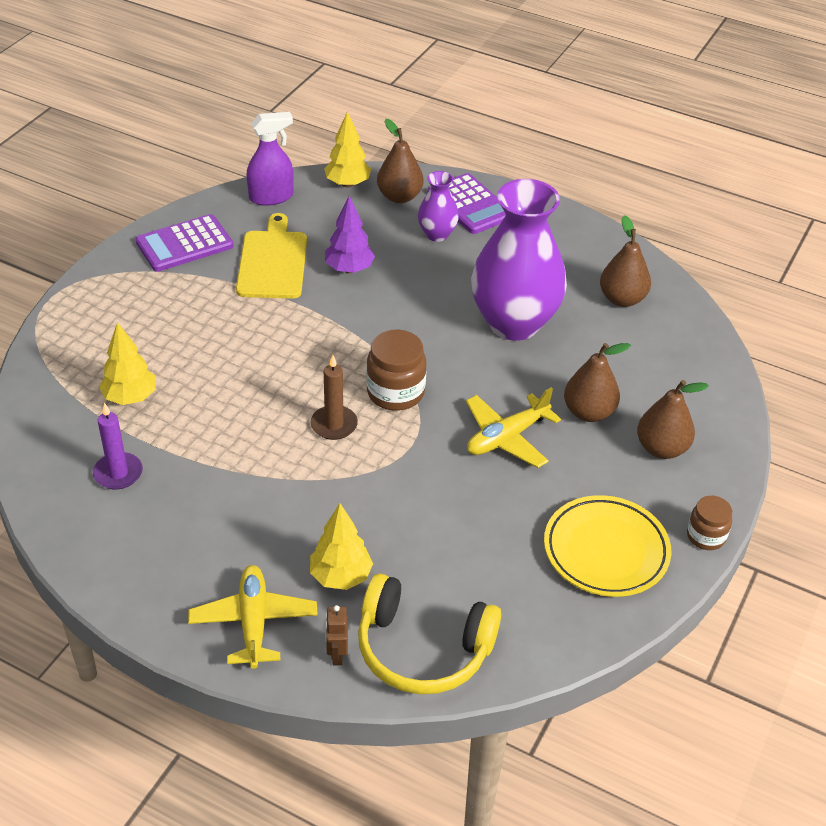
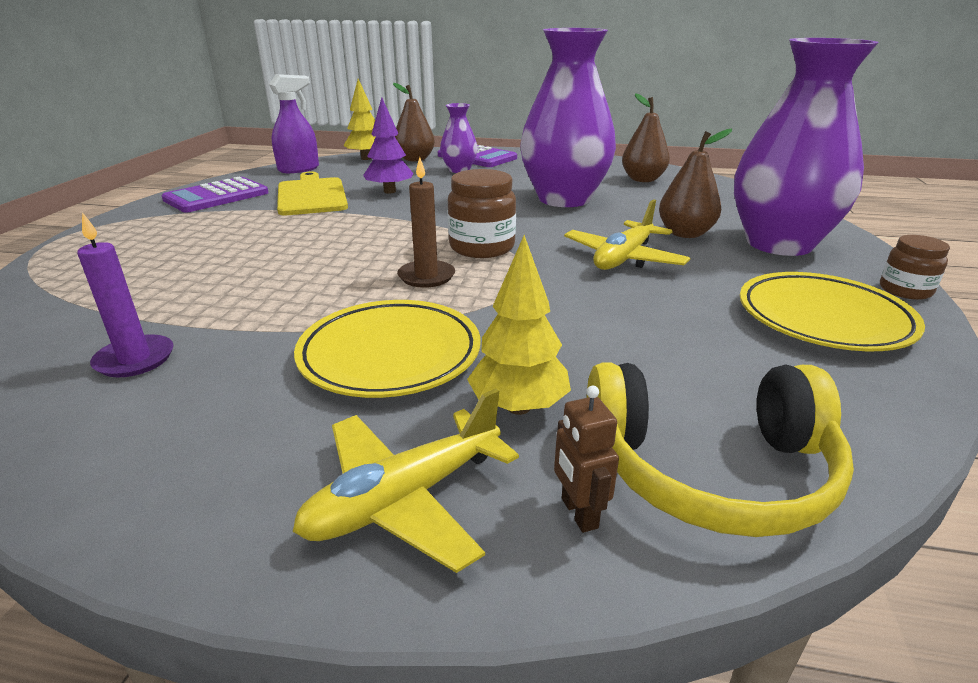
camera: 15 degrees left, 15 degrees down
(130, 397) = (156, 292): yellow tree -> none
(253, 622) = (405, 499): yellow plane -> yellow plane turned 105 degrees counterclockwise
(279, 510) = (390, 355): none -> yellow plate
(661, 448) = (779, 244): brown pear -> purple vase

